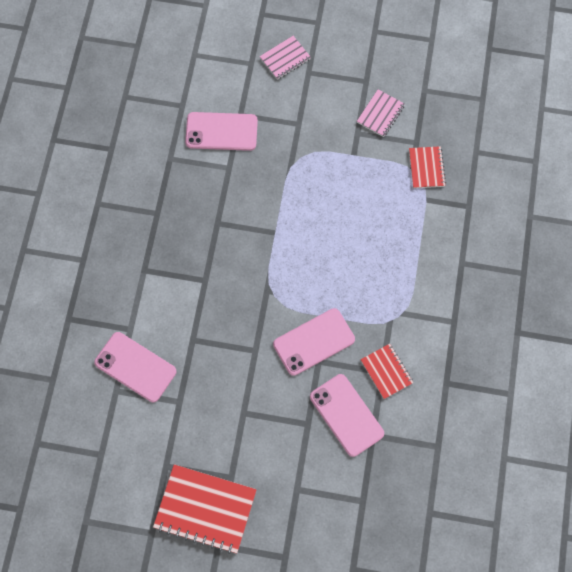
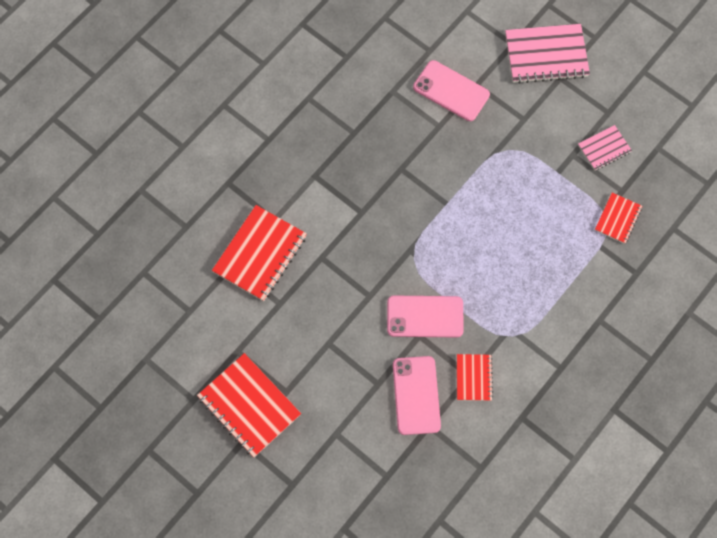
camera: 30 degrees right, 0 degrees up
(135, 367) = (260, 254): pink phone -> red notebook
(285, 58) = (546, 55): pink notebook -> pink notebook, size x1.82

